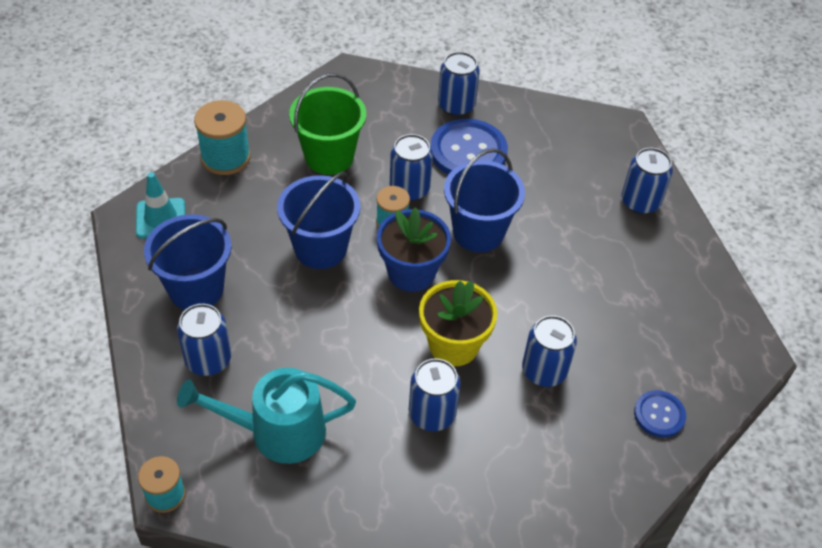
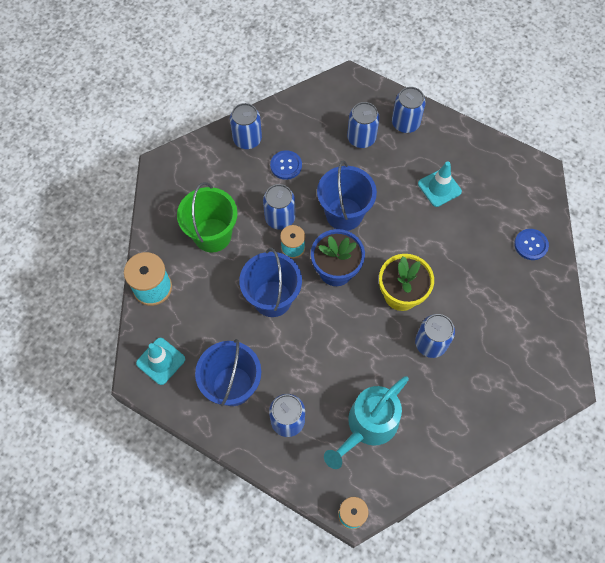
camera: 40 degrees left, 15 degrees up
(468, 151) = (286, 165): blue button -> blue button, size x0.55
(544, 371) = (457, 269): blue can -> blue can (361, 138)
(611, 283) = (439, 187): none -> turquoise traffic cone

